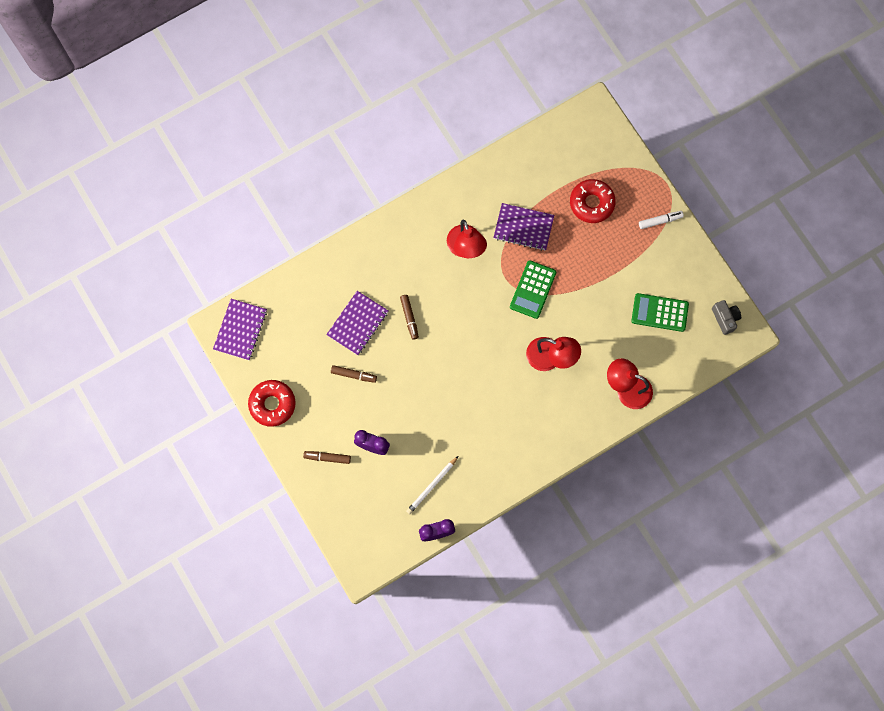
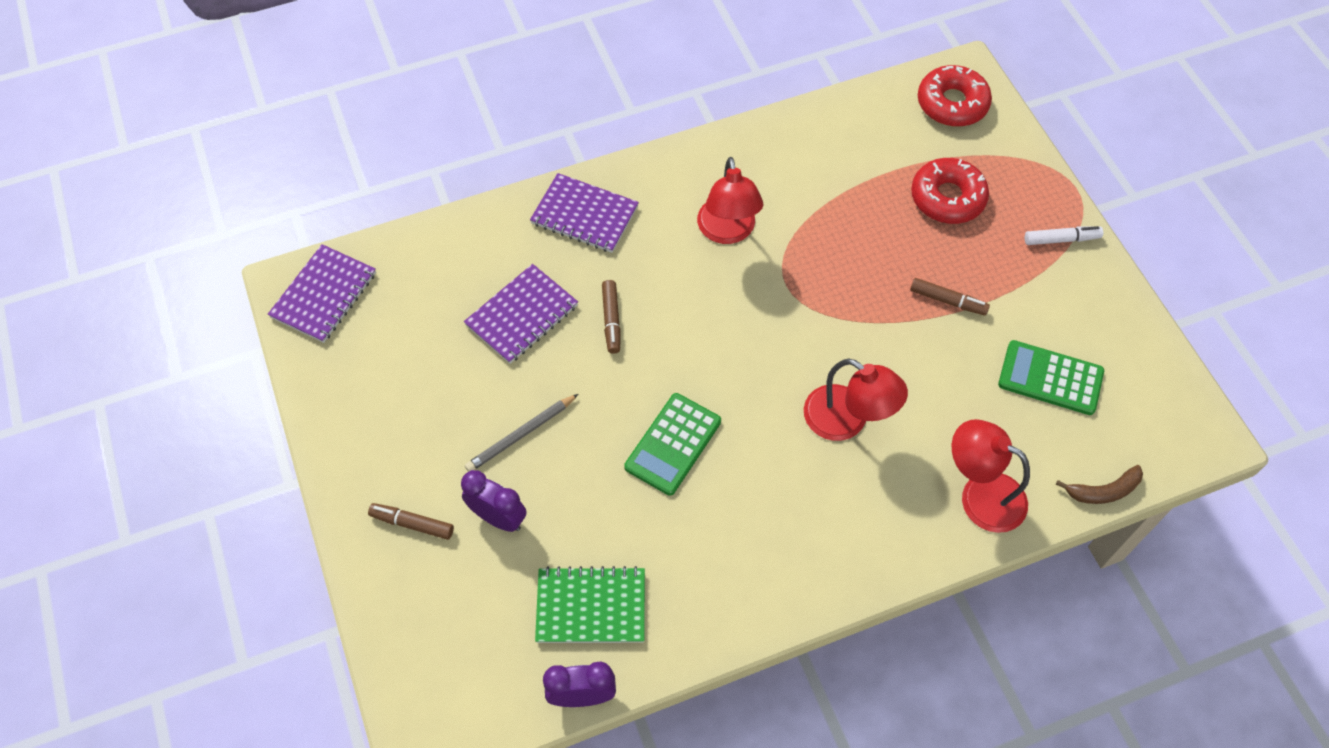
camera: 10 degrees right, 15 degrees down
(272, 404) = (341, 419): red donut -> red donut (952, 103)
(354, 375) = (495, 394): brown marker -> brown marker (948, 301)
(374, 397) = (521, 435): none -> grey pencil
(432, 486) = (591, 606): white pencil -> green notebook
(523, 227) = (828, 216): purple notebook -> purple notebook (584, 215)
(533, 289) = (831, 309): green calculator -> green calculator (673, 444)
(692, 375) = (1103, 491): none -> brown banana
(725, 318) = (1168, 406): grey camera -> none

